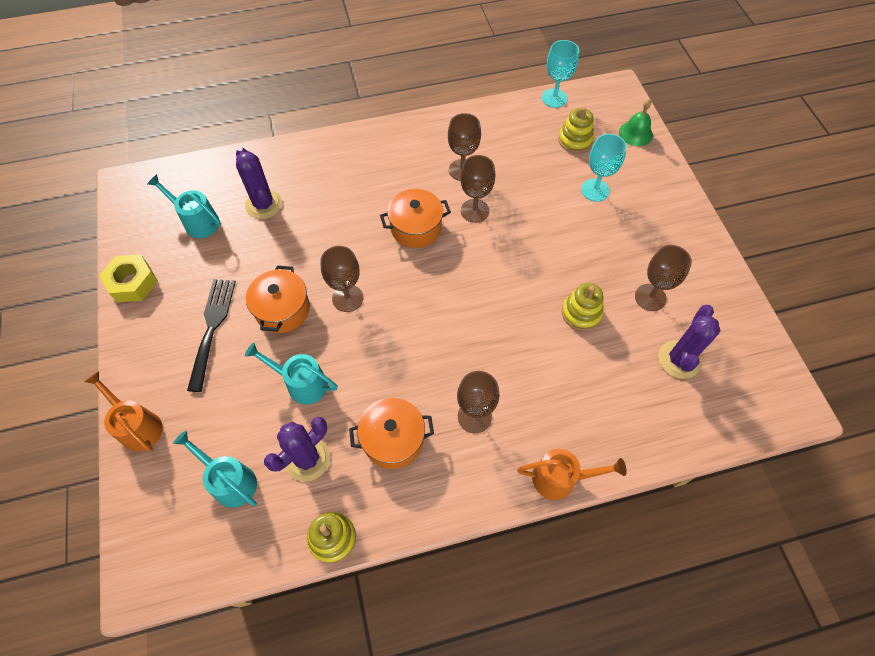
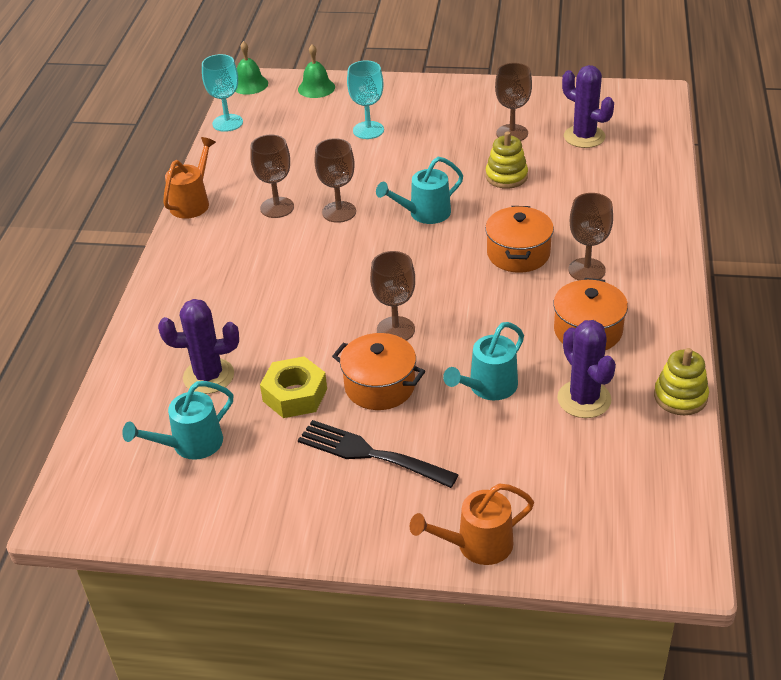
camera: 65 degrees left, 20 degrees down
(132, 282) = (250, 526): yellow nut -> yellow nut (295, 395)
(230, 480) = (585, 468): turquoise watering can -> turquoise watering can (424, 214)
(416, 228) = (332, 258): orange pot -> orange pot (518, 254)
(561, 478) = (672, 233): orange watering can -> orange watering can (193, 202)
(575, 140) = (295, 125): yellow stacking toy -> none
(614, 90) = (249, 84): none -> green bell

